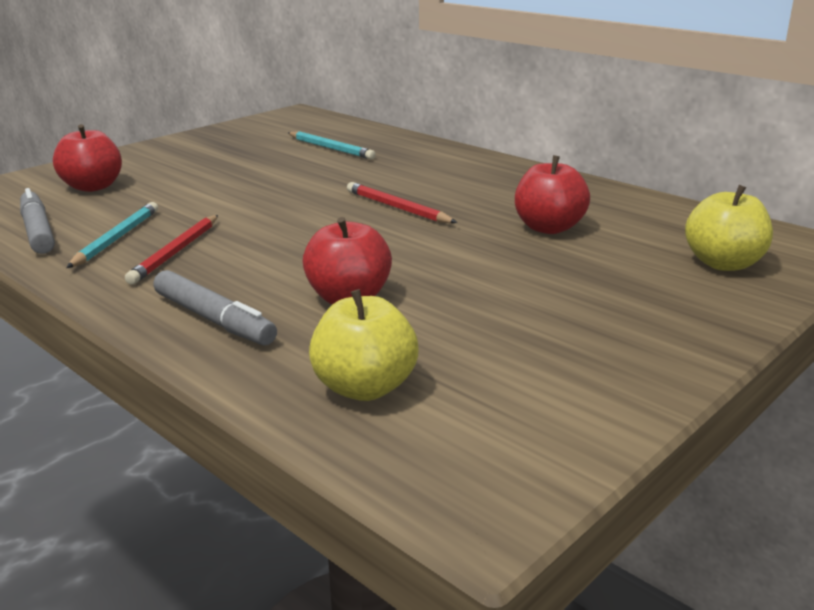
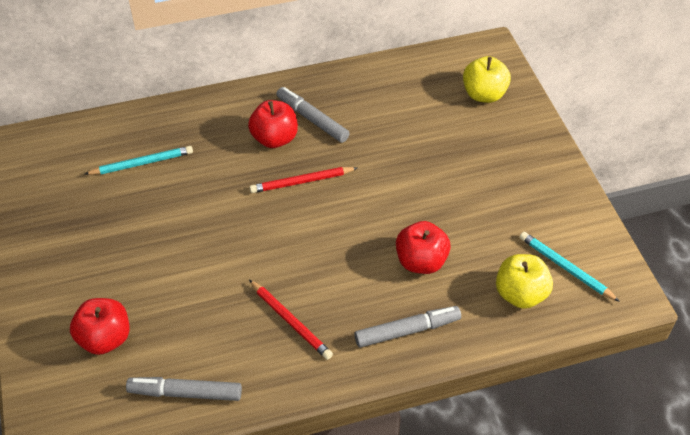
camera: 60 degrees left, 25 degrees up
(117, 238) = (239, 348): turquoise pencil -> turquoise pencil (565, 268)
(500, 190) = (312, 119): none -> grey marker
(549, 228) = (389, 131): red apple -> red apple (274, 138)

